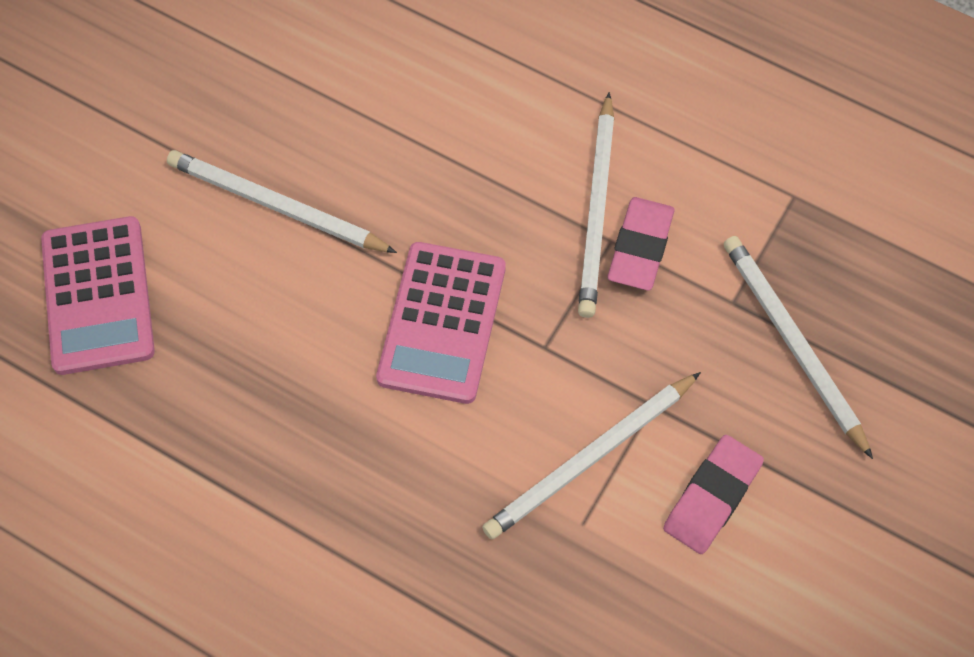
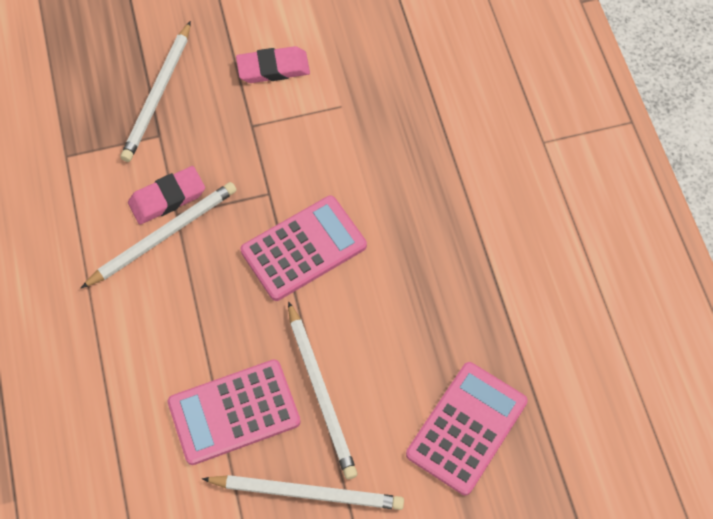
camera: 135 degrees left, 0 degrees up
(341, 122) = (234, 412): none -> pink calculator
(590, 458) = (306, 128): white pencil -> white pencil (307, 492)

